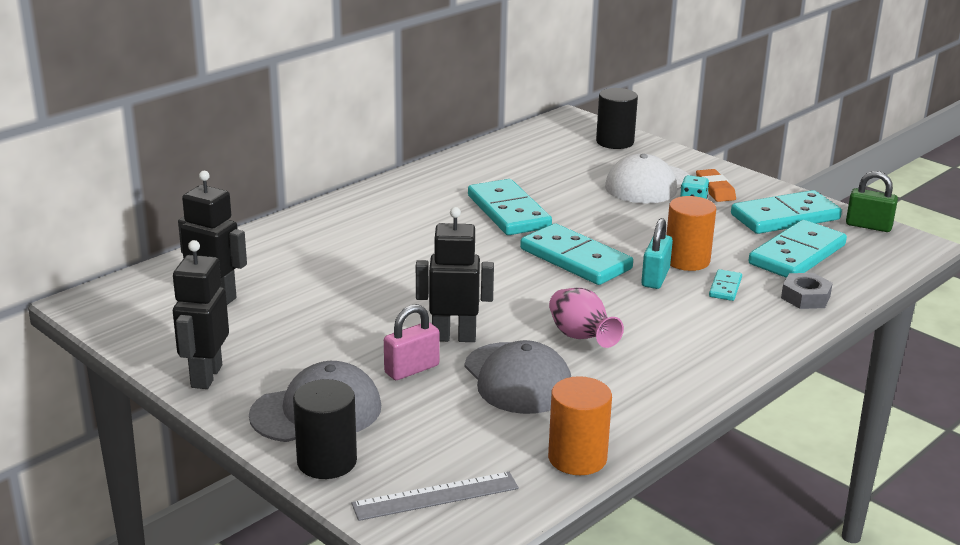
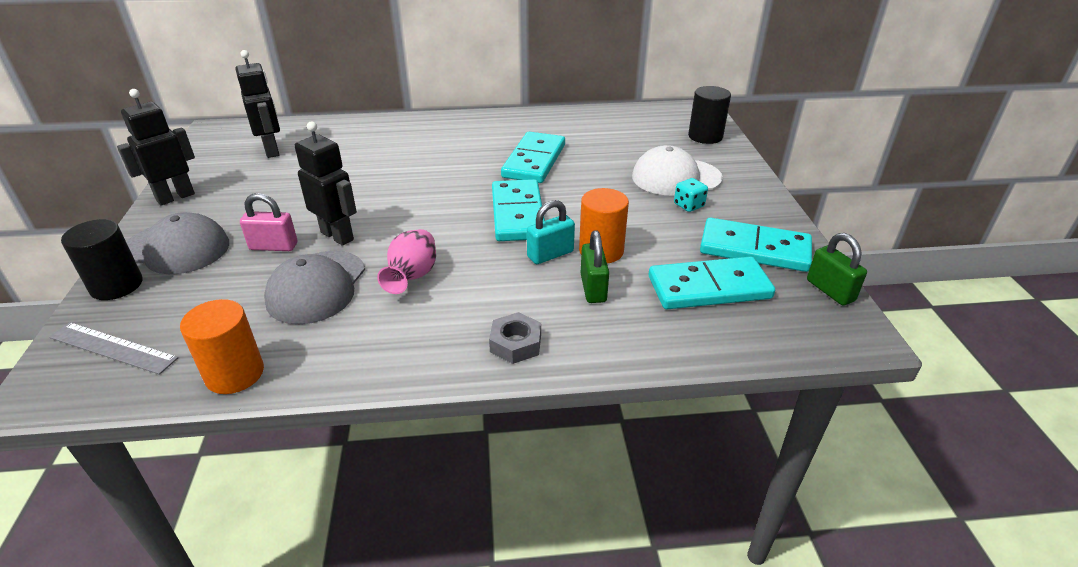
camera: 40 degrees right, 10 degrees up
(715, 189) = (727, 201): orange eraser -> none
(725, 287) = (593, 288): turquoise domino -> green padlock
(805, 297) = (650, 331): grey nut -> grey nut (515, 343)

